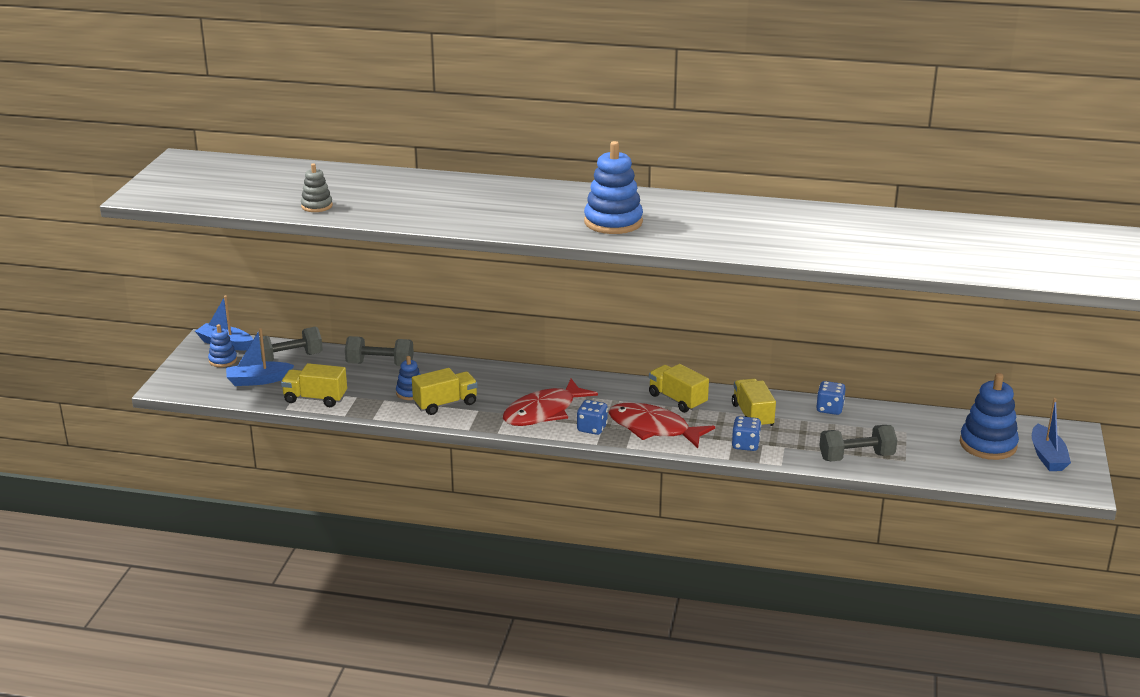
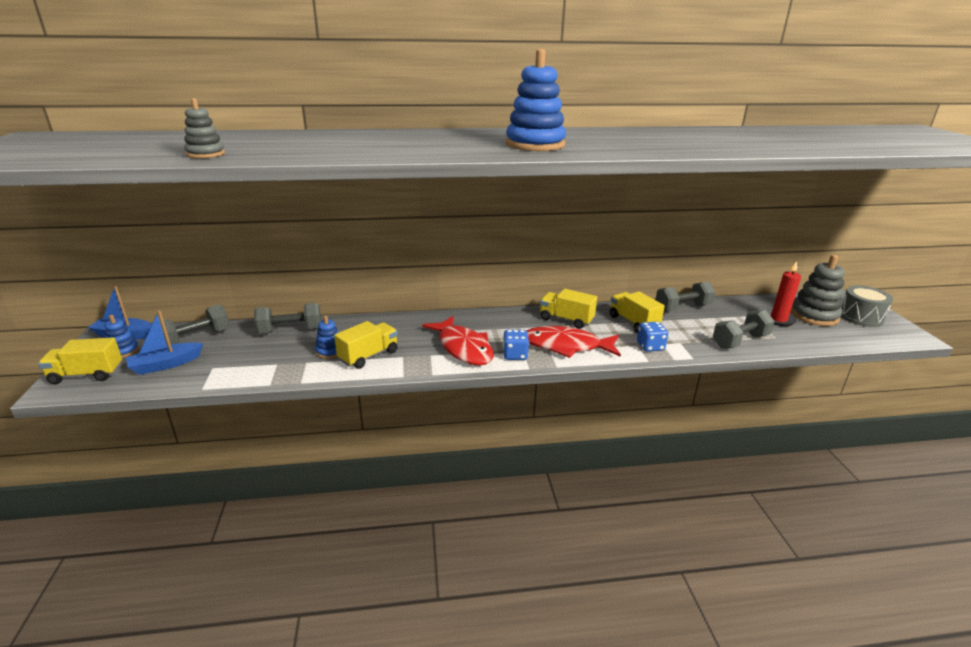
camera: 20 degrees left, 0 degrees up
(315, 398) = (233, 373): yellow truck -> yellow truck (87, 375)
(543, 412) = (463, 348): red fish -> red fish turned 60 degrees counterclockwise
(829, 409) = (682, 308): blue dice -> grey dumbbell
(935, 441) = (778, 319): none -> red candle
(988, 444) = (814, 315): blue stacking toy -> grey stacking toy
(1047, 456) = (860, 317): blue boat -> grey drum

